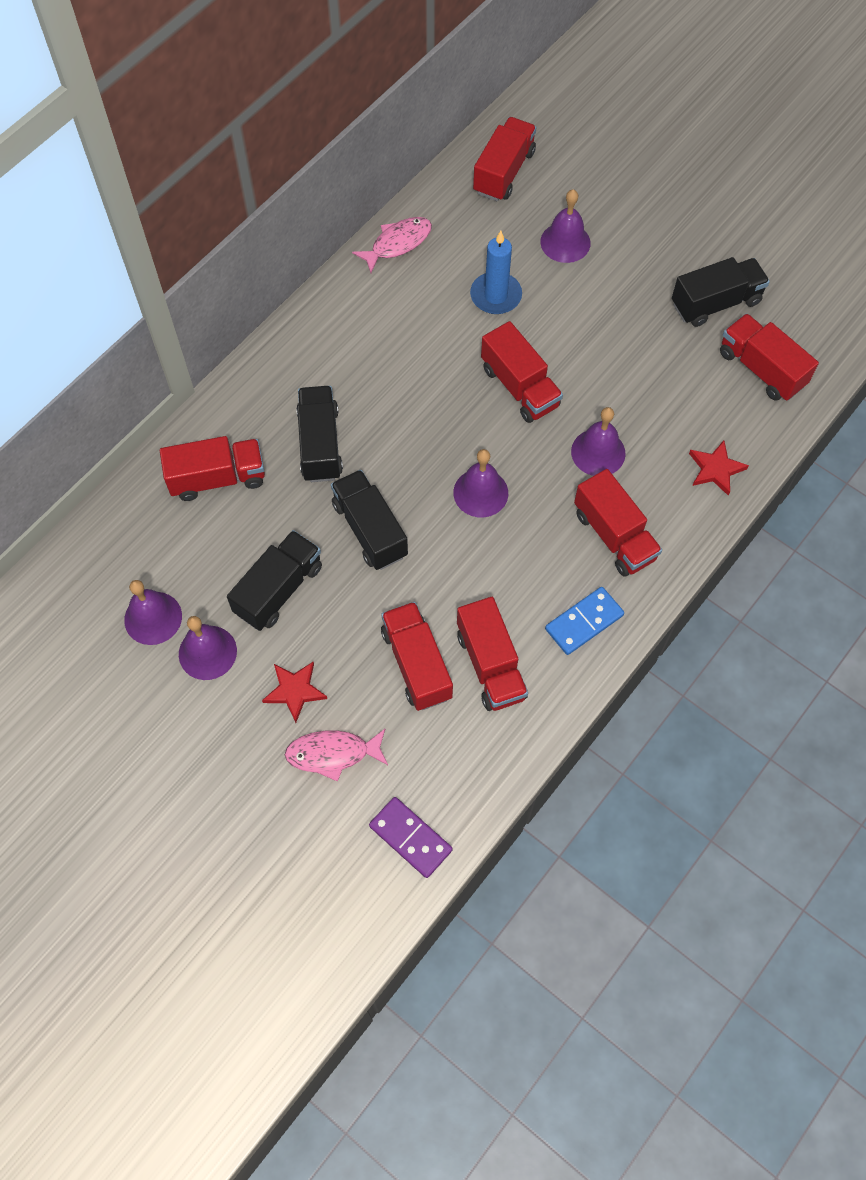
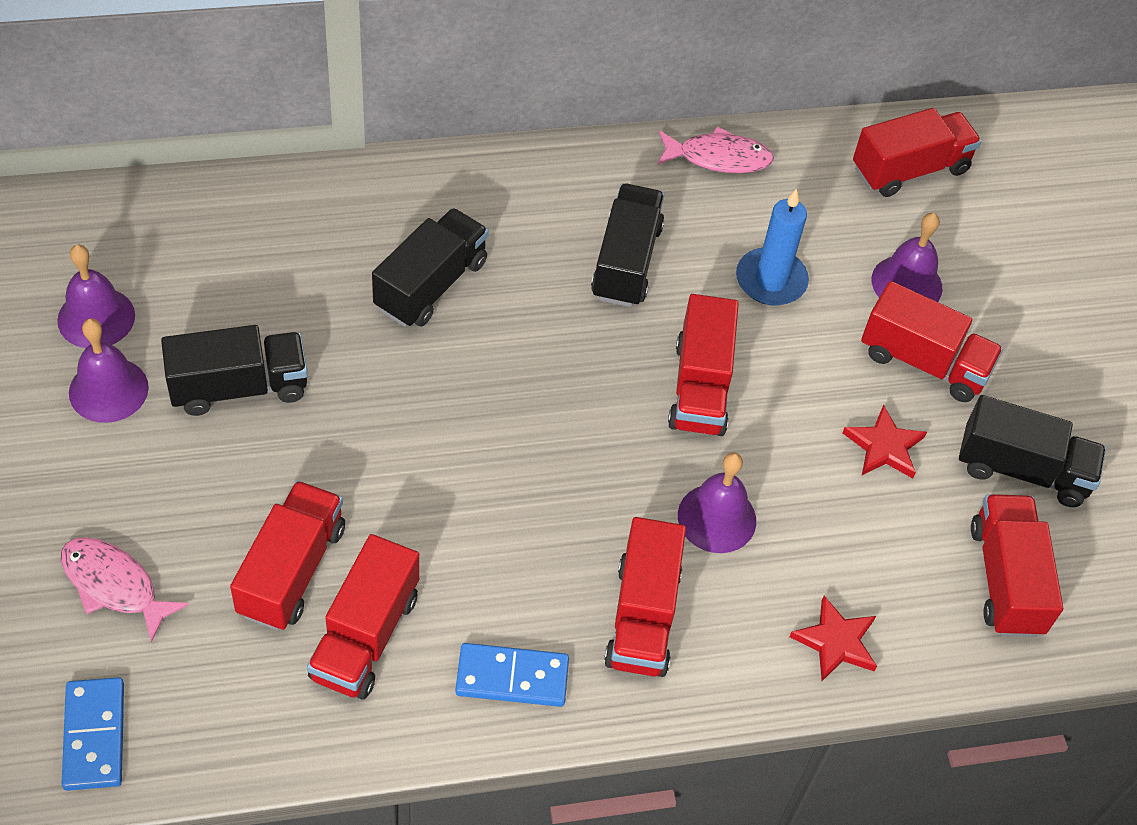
camera: 35 degrees right, 10 degrees down
(217, 478) = (298, 240): red truck -> red truck (923, 362)
(295, 691) = (147, 494): red star -> red star (884, 447)
(370, 530) = (390, 403): black truck -> black truck (626, 262)
(410, 838) = (95, 736): purple domino -> blue domino
(480, 492) = (543, 458): purple bell -> none

